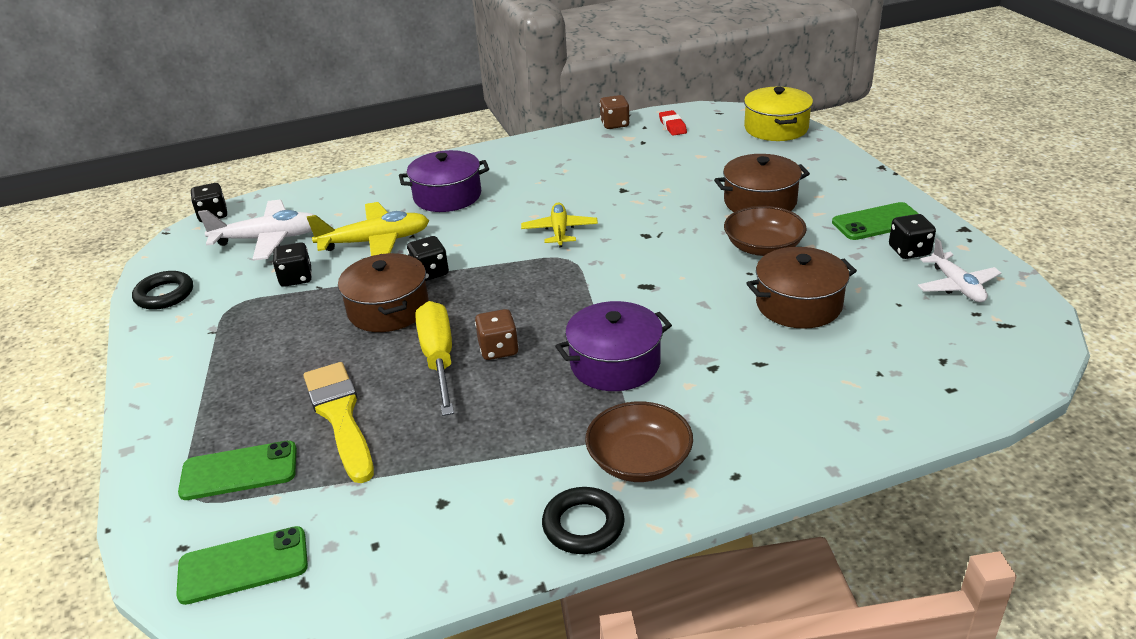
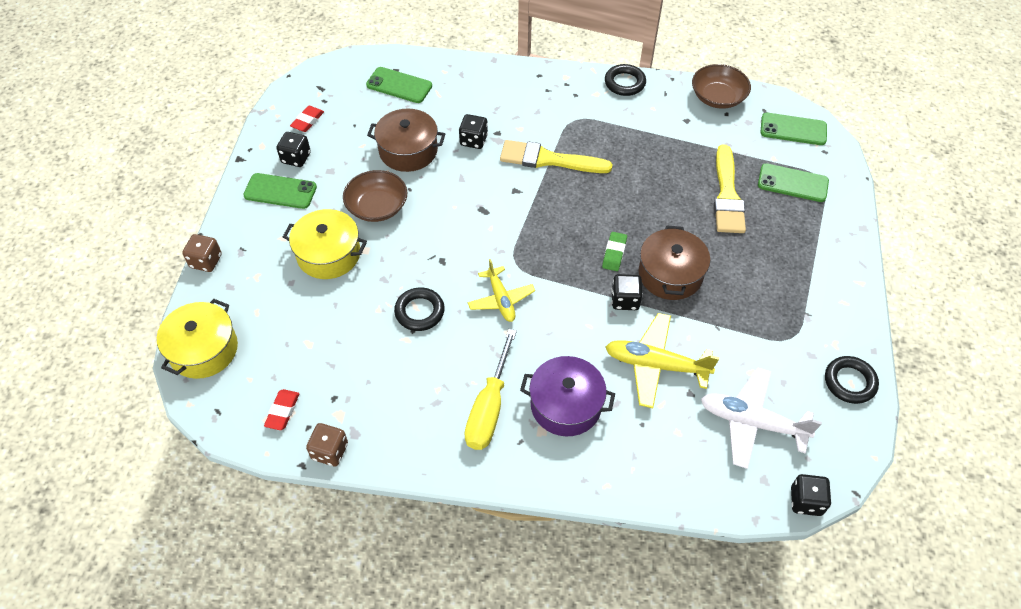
camera: 155 degrees left, 20 degrees up
(296, 278) = (734, 348): black dice -> black dice (473, 140)
(438, 358) = (652, 212): yellow screwdriver -> yellow screwdriver (489, 408)
(464, 303) = (614, 253): none -> green eraser
(498, 349) = (611, 202): brown dice -> brown dice (206, 261)
(559, 231) = (501, 299): yellow plane -> yellow plane turned 45 degrees counterclockwise
(615, 363) = (548, 159): purple pot -> yellow brush
(628, 199) = (419, 312): none -> black ring
(639, 460) = (578, 100): brown bowl -> brown bowl (717, 97)
(760, 202) = (328, 254): brown pot -> yellow pot
(914, 370) = (399, 85): none -> green phone
(956, 286) = (307, 121): white plane -> red eraser

